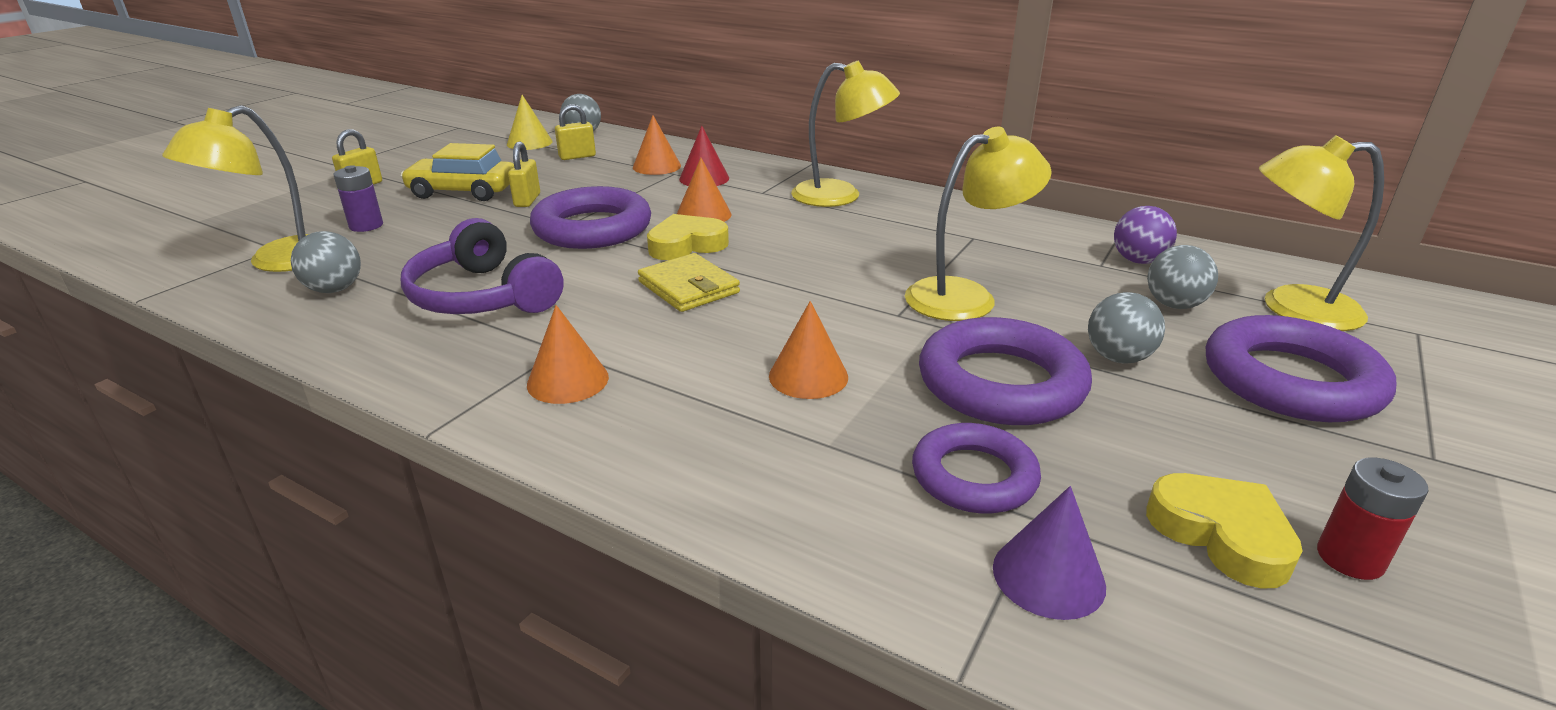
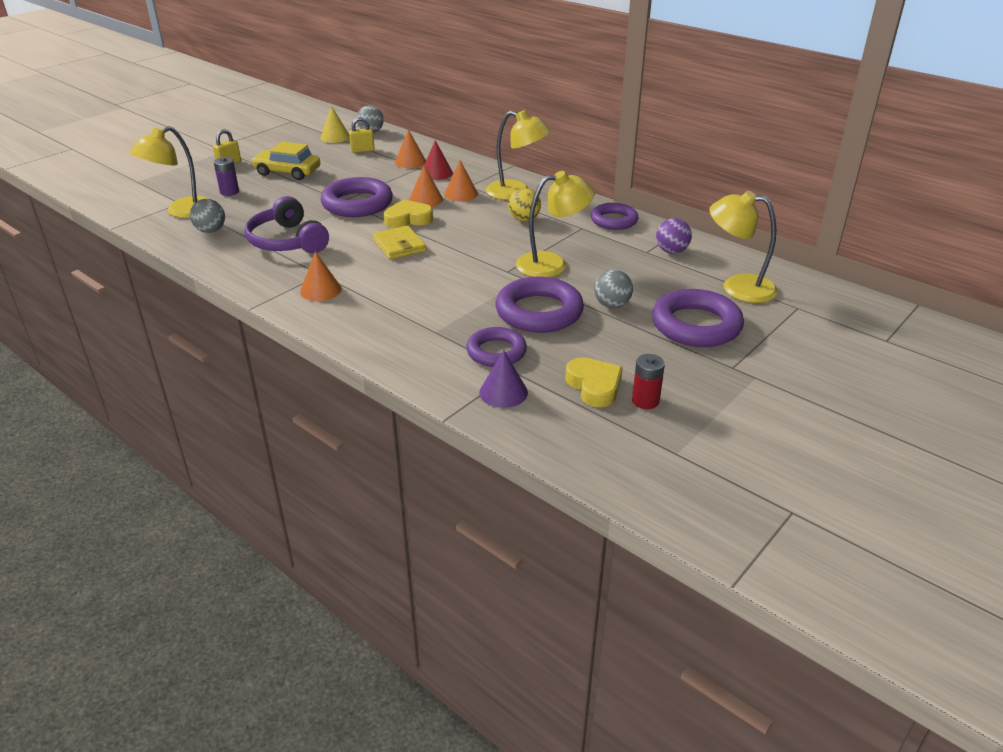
camera: 10 degrees right, 5 degrees up
(527, 200) = (324, 181): yellow padlock -> none
(808, 376) = (441, 299): orange cone -> orange cone (461, 194)
(875, 232) = (524, 219): none -> yellow ball
(1014, 224) = (614, 220): none -> purple ring
(1174, 305) = (669, 279): grey ball -> none

